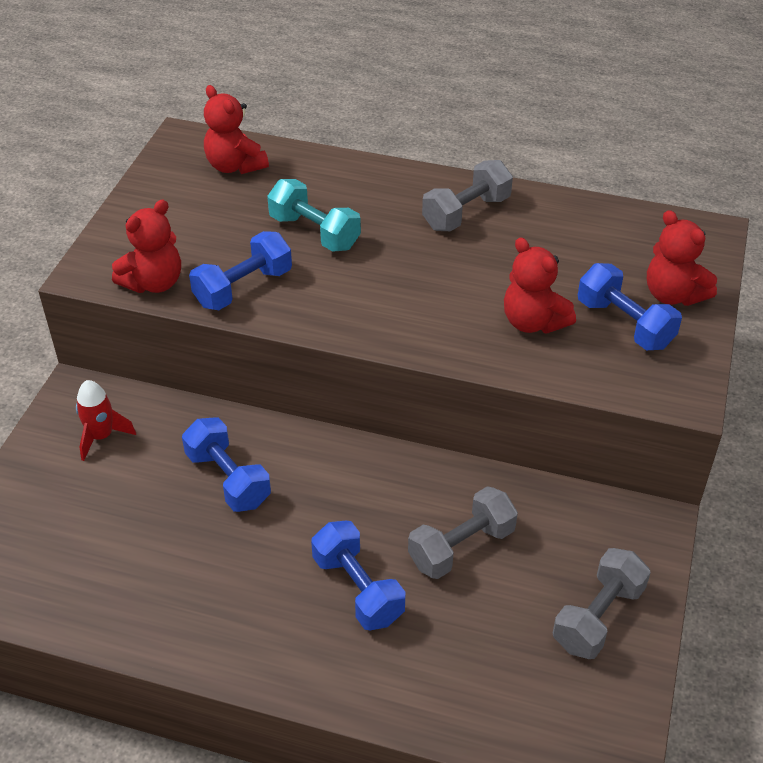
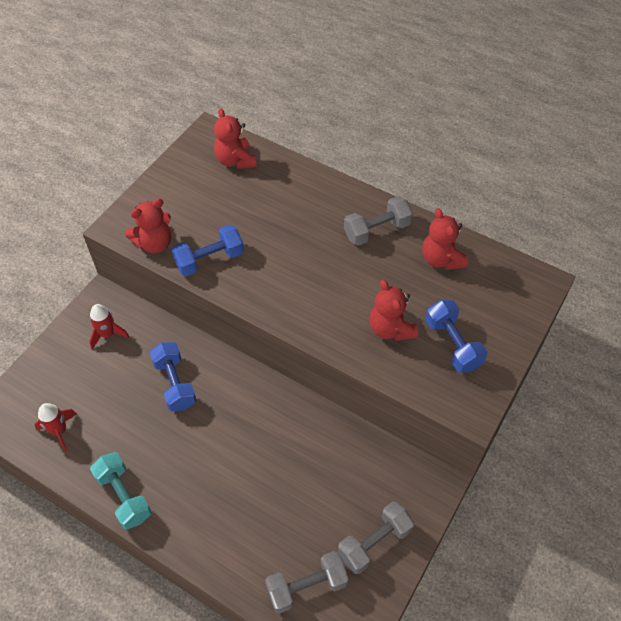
camera: 15 degrees right, 10 degrees up
(69, 579) = (59, 431): none -> red rocket
(314, 232) = (270, 225): turquoise dumbbell -> turquoise dumbbell (124, 496)
(358, 589) = (229, 483): blue dumbbell -> none
(461, 547) = (304, 469): grey dumbbell -> grey dumbbell (306, 586)
(673, 295) = (496, 328): red teddy bear -> red teddy bear (441, 259)

